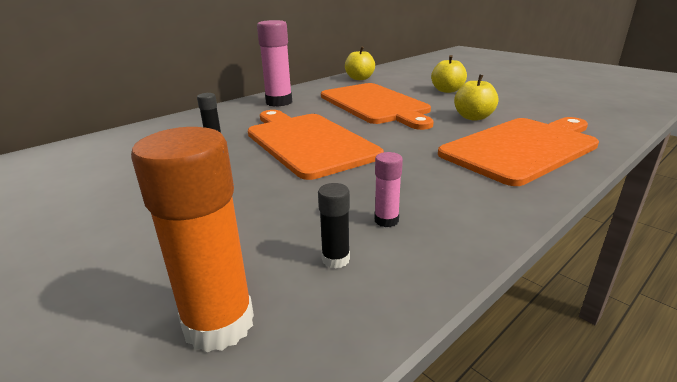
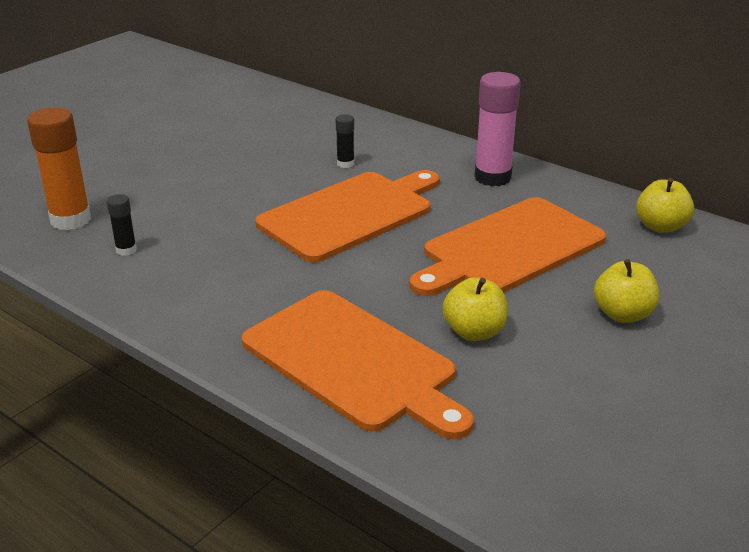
camera: 80 degrees right, 5 degrees up
(386, 220) = (178, 268): pink glue stick -> none

